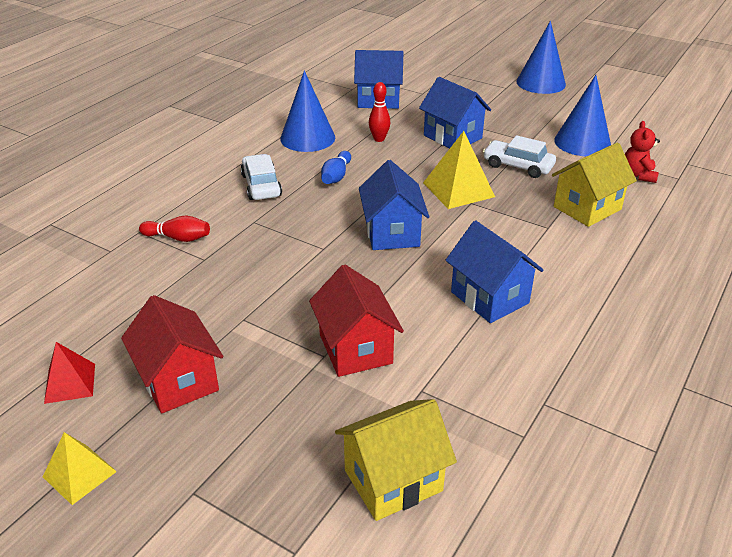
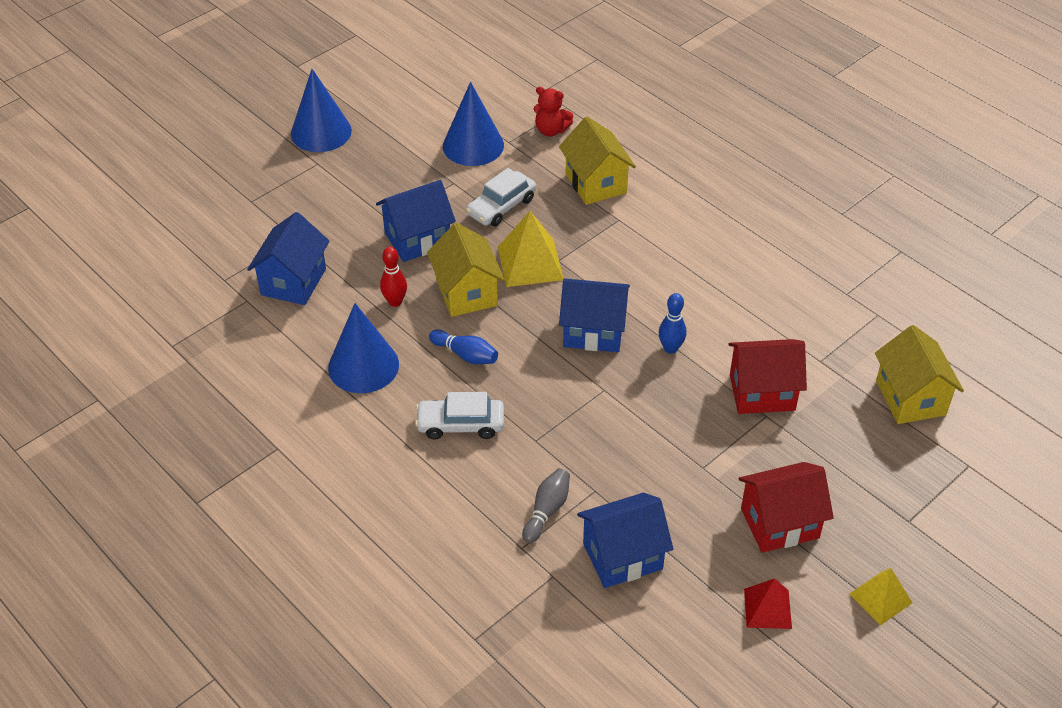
camera: 75 degrees left, 10 degrees up
(178, 238) = (547, 511): red bowling pin -> grey bowling pin
(391, 280) = (670, 348): none -> blue bowling pin
(405, 166) = (466, 293): none -> yellow house
(489, 297) = (713, 288): blue house -> blue house (622, 556)

